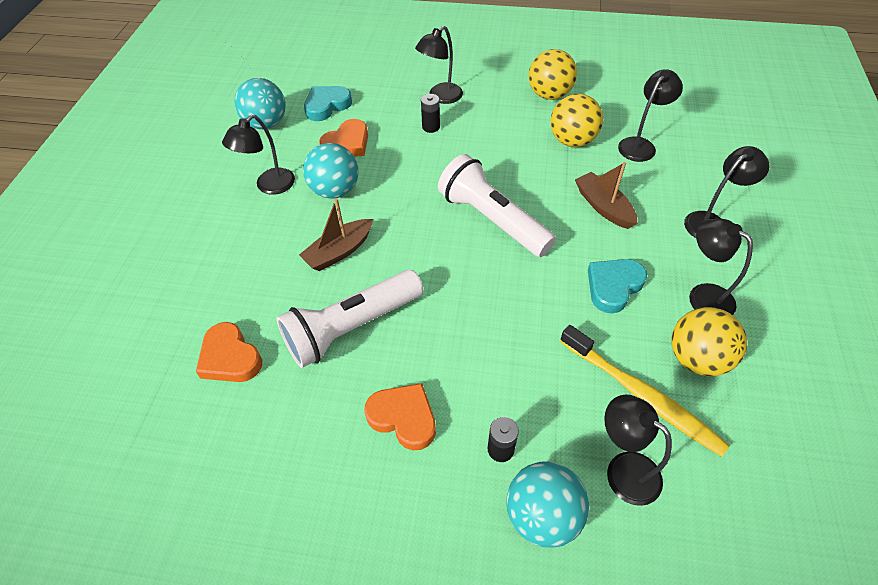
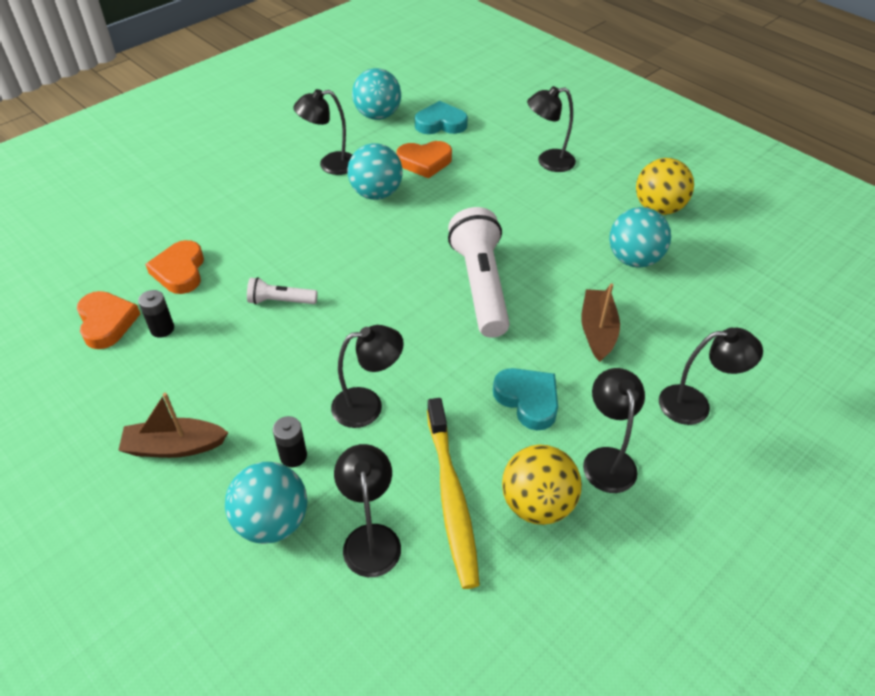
camera: 35 degrees right, 5 degrees down
(339, 251) = (330, 241): brown boat -> brown boat (174, 446)
(351, 328) = (280, 301): white flashlight -> white flashlight, size x0.48
(403, 418) = (249, 386): orange heart -> orange heart (106, 322)
(431, 127) = (511, 182): black battery -> black battery (162, 329)
(572, 141) = (633, 259): yellow ball -> turquoise ball
(613, 286) = (528, 400): turquoise heart -> turquoise heart turned 60 degrees clockwise
(640, 145) = (702, 298): black lamp -> black lamp (368, 405)

